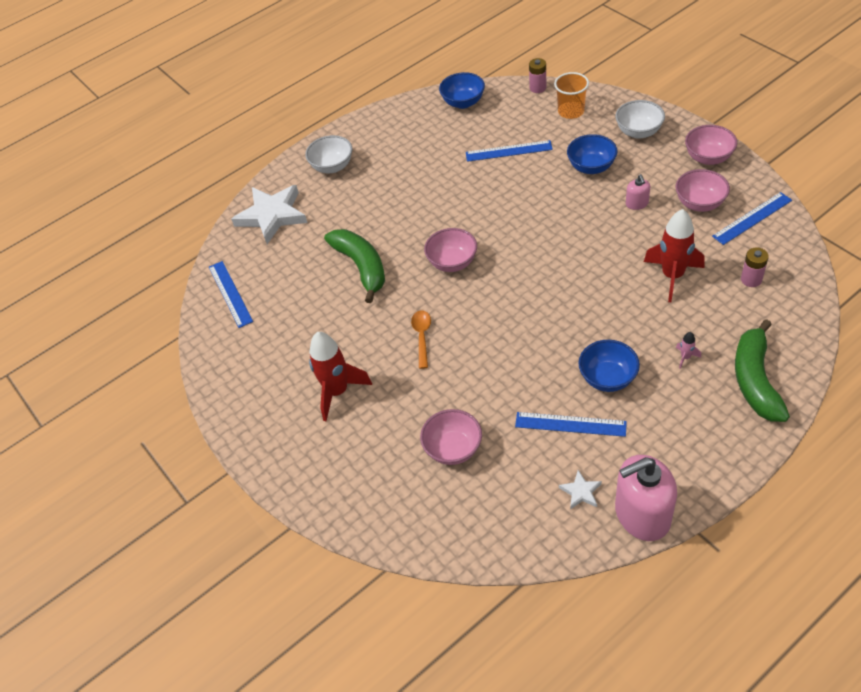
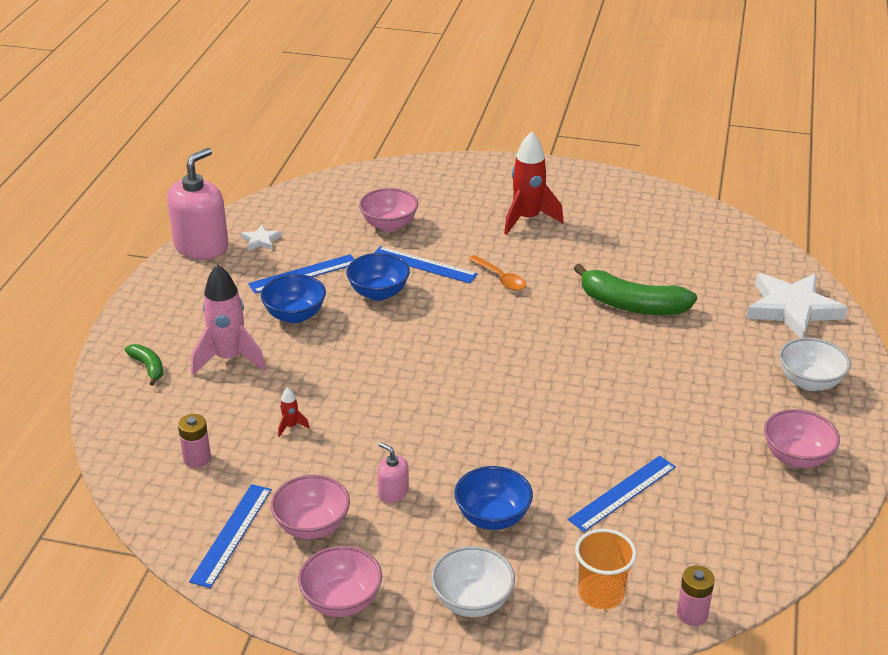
camera: 135 degrees right, 15 degrees down
(230, 294) = (723, 238): blue ruler -> blue ruler (424, 265)
(452, 262) = (544, 345): pink bowl -> pink bowl (796, 457)
(463, 102) = (769, 538): blue bowl -> blue bowl (378, 293)
(672, 276) = (291, 426): red rocket -> red rocket, size x0.42
(685, 357) = (229, 359): pink rocket -> pink rocket, size x2.38
(755, 380) = (148, 367): green banana -> green banana, size x0.50

